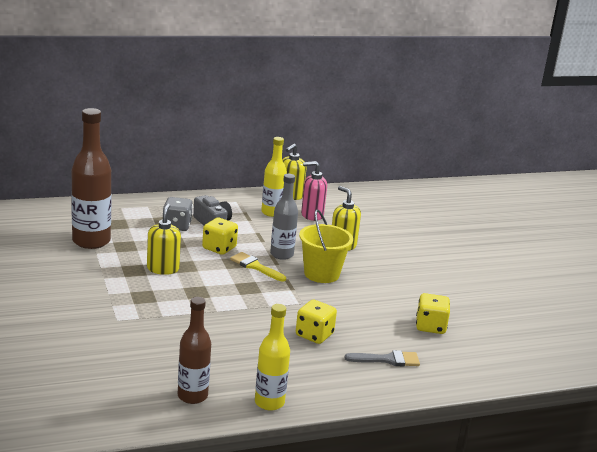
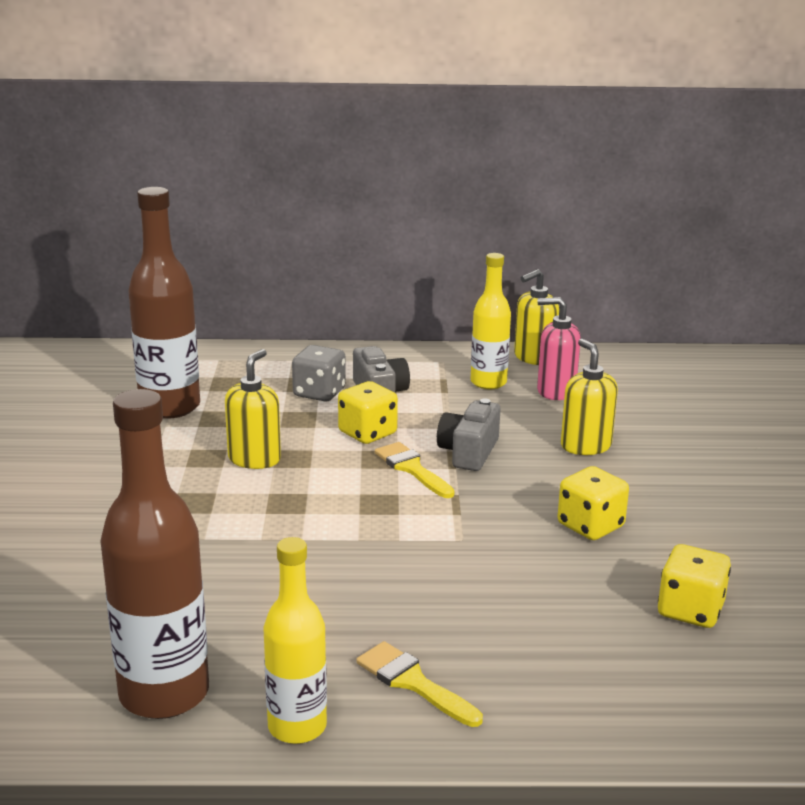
camera: 20 degrees right, 0 degrees up
(192, 396) = (164, 694): brown bottle -> brown bottle, size x1.58
(281, 254) = (469, 452): grey bottle -> grey camera
(314, 335) = (453, 601): yellow dice -> yellow dice (590, 526)
(314, 375) = (413, 682): none -> yellow brush
(321, 274) = (523, 491): yellow bucket -> none
(387, 360) = (573, 668): grey brush -> none

